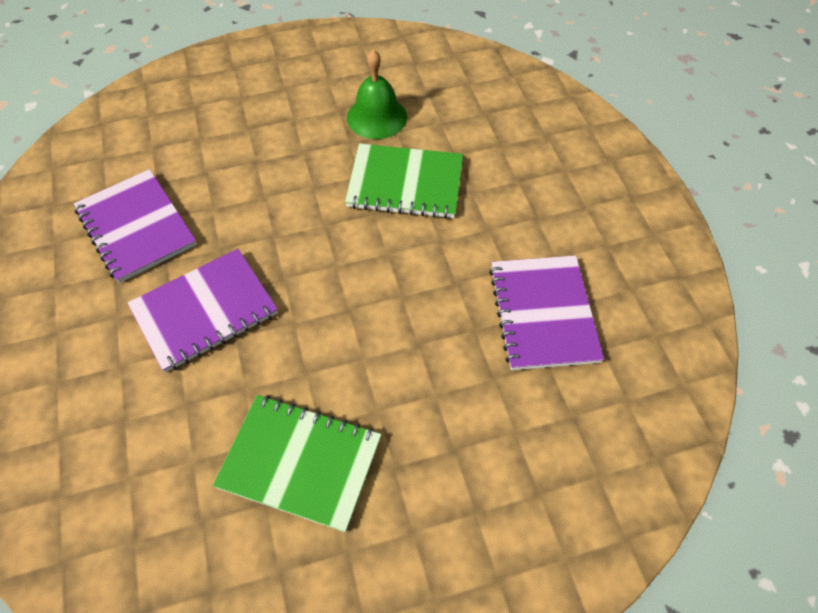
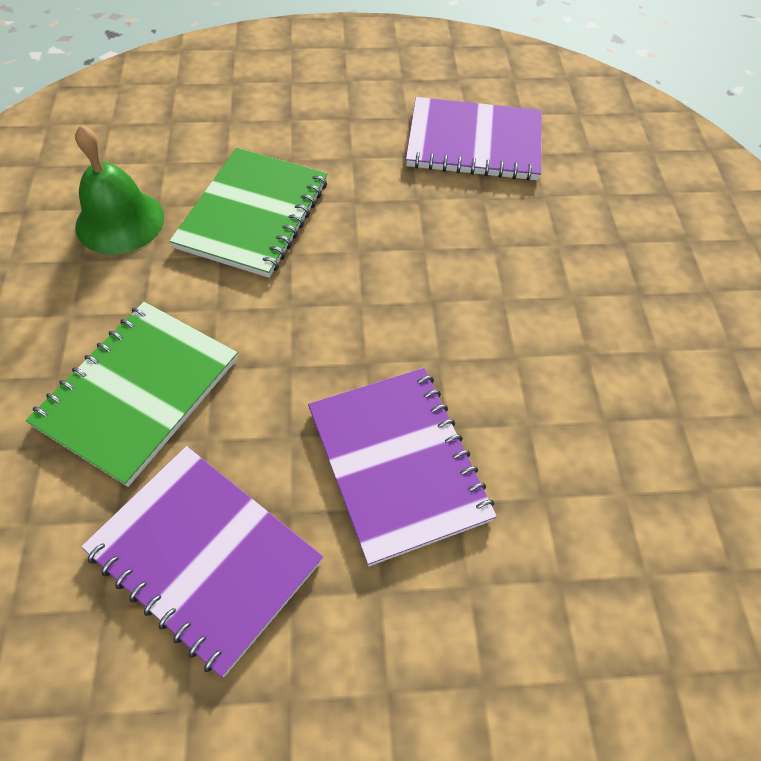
camera: 80 degrees left, 0 degrees up
(136, 227) = (204, 557): purple notebook -> purple notebook turned 60 degrees clockwise
(300, 462) = (631, 377): green notebook -> green notebook (138, 392)

